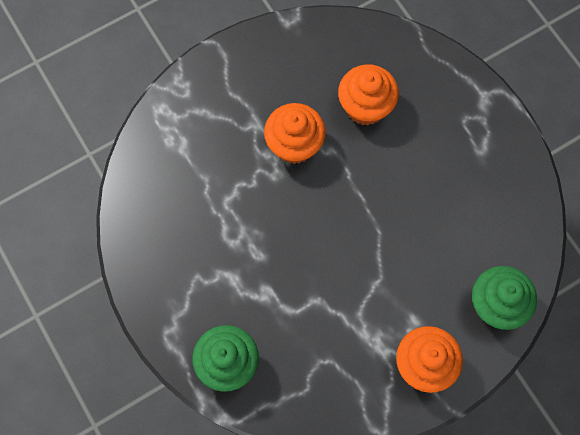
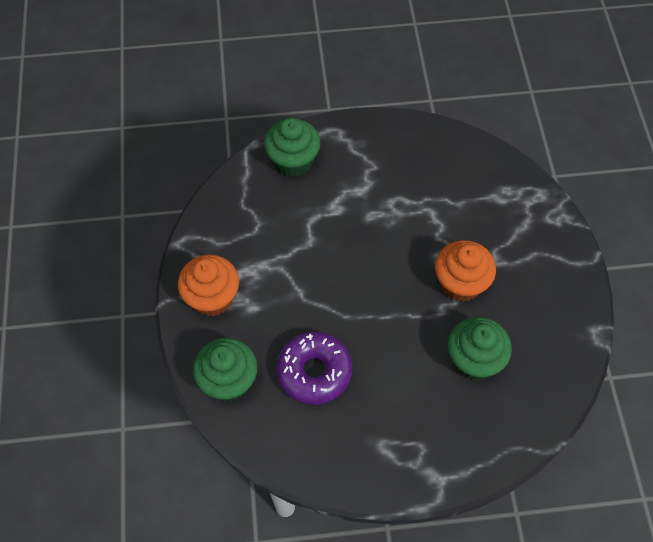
camera: 115 degrees right, 10 degrees down
(365, 107) = (474, 360): orange cupcake -> green cupcake
(447, 234) = (314, 372): none -> purple donut

